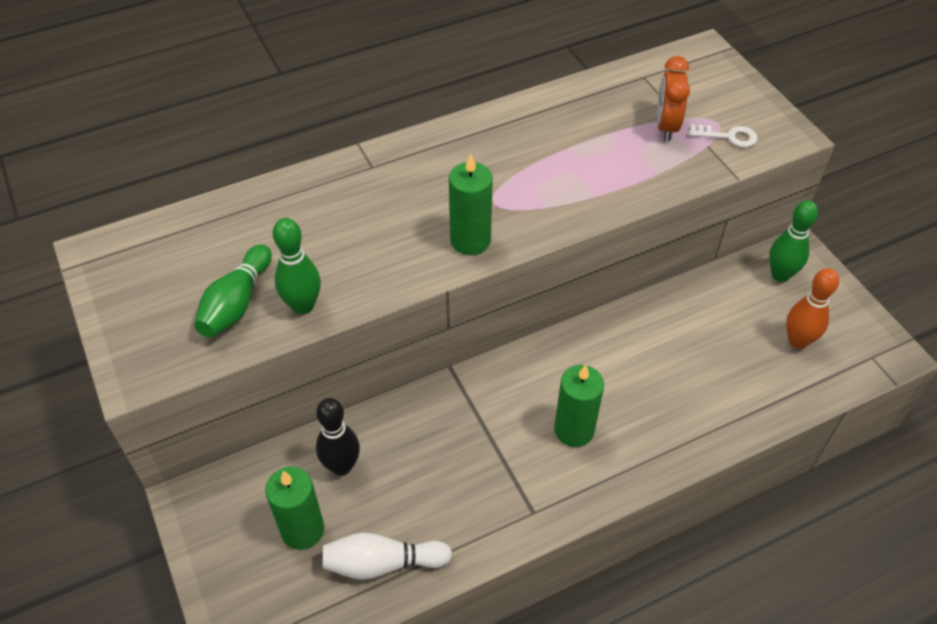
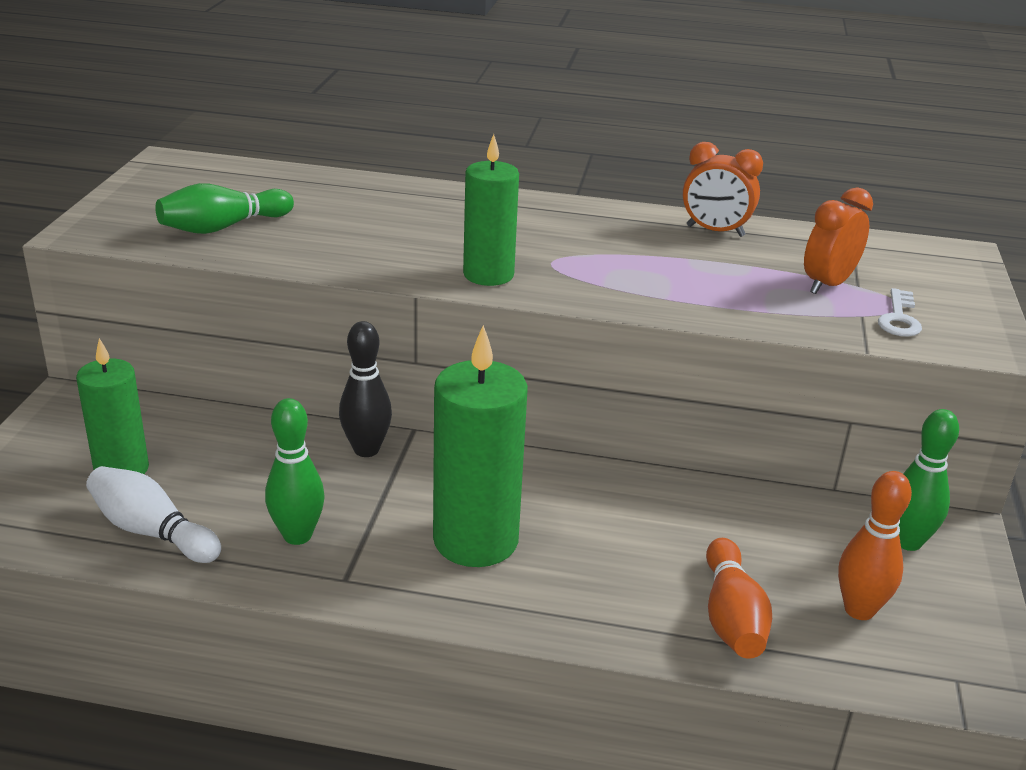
camera: 35 degrees right, 20 degrees down
(303, 306) = (273, 250): green bowling pin -> green bowling pin (297, 535)
(341, 466) = (216, 446): black bowling pin -> black bowling pin (366, 449)
(558, 109) = (715, 231): none -> orange clock
(574, 430) = (475, 540): green candle -> green candle, size x1.53
(728, 137) = (899, 318): white key -> white key turned 60 degrees clockwise
(747, 390) = (731, 617): none -> orange bowling pin

